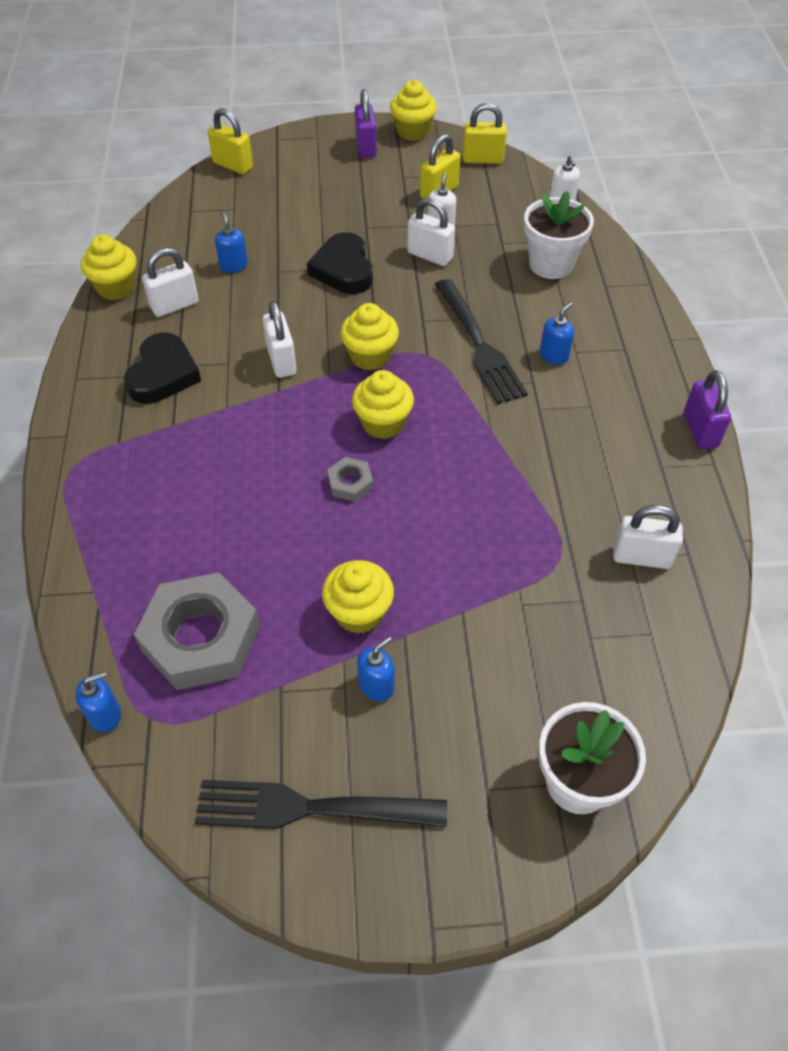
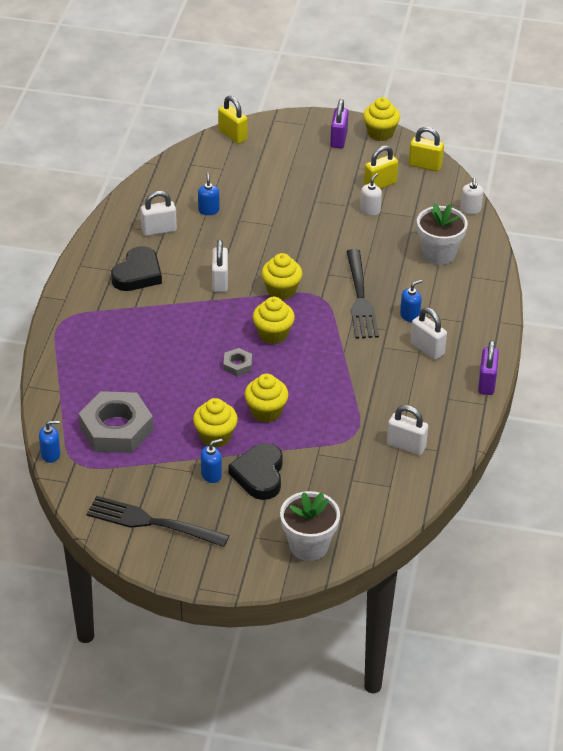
camera: 15 degrees right, 10 degrees down
(116, 288) = (122, 210): yellow cupcake -> yellow cupcake (266, 412)
(343, 269) = (286, 228): black heart -> black heart (259, 475)
(430, 255) = (352, 230): white padlock -> white padlock (427, 349)

